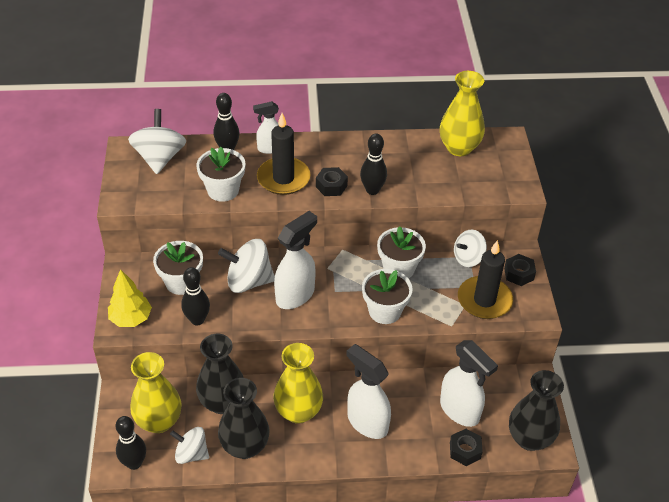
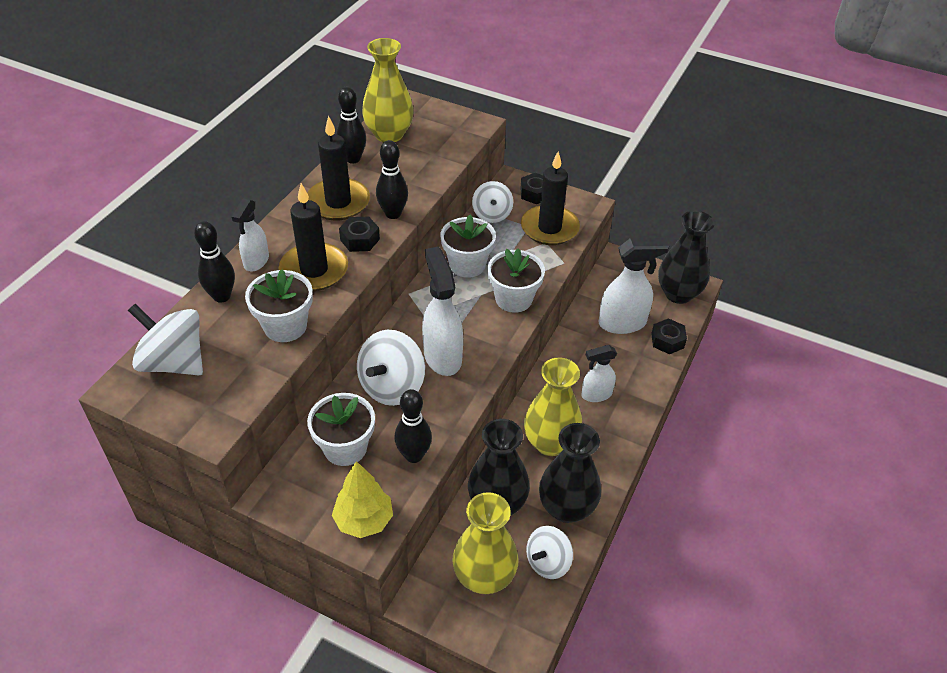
camera: 60 degrees left, 0 degrees up
(134, 463) = (528, 626): black bowling pin -> black bowling pin (353, 159)
(360, 158) = (338, 202): none -> black candle
(367, 422) = (596, 394): white spray bottle -> white spray bottle, size x0.61

